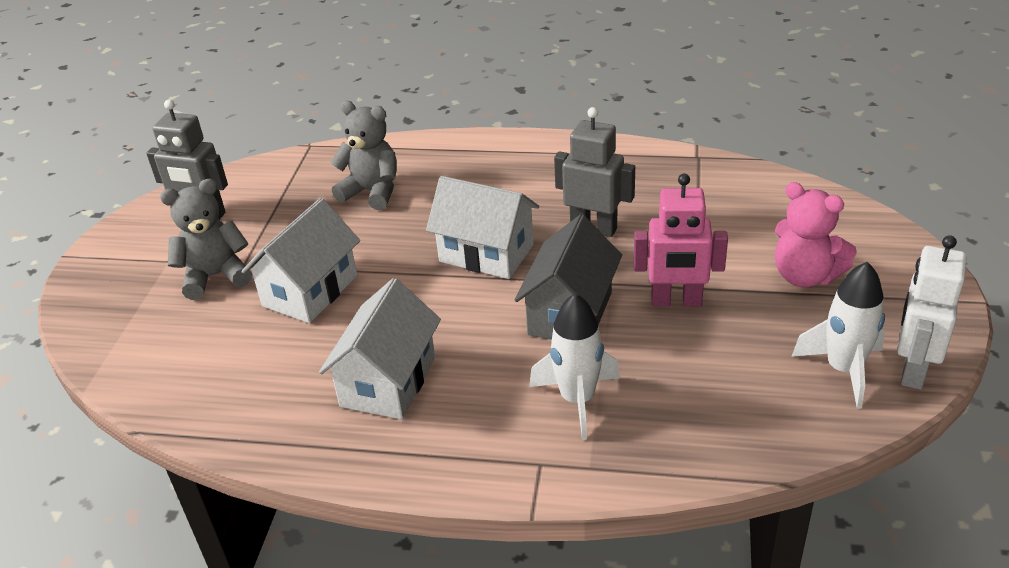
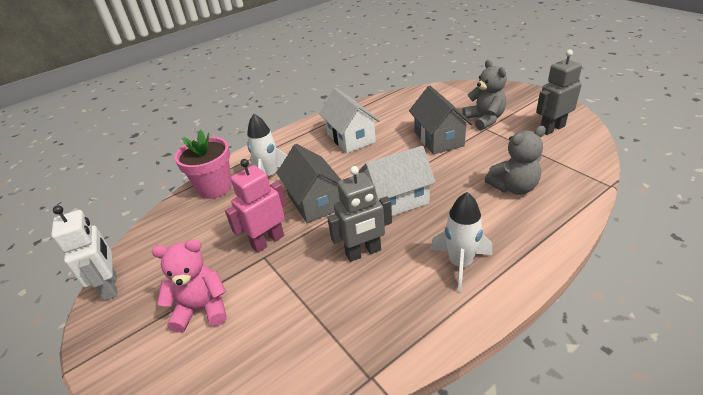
camera: 135 degrees right, 0 degrees up
(215, 276) = (484, 119): grey teddy bear -> grey teddy bear turned 45 degrees counterclockwise
(310, 291) = (438, 139): white house -> grey house
(676, 440) = (215, 188): none -> pink flower pot
(843, 370) = (151, 262): white rocket -> white rocket (460, 264)

